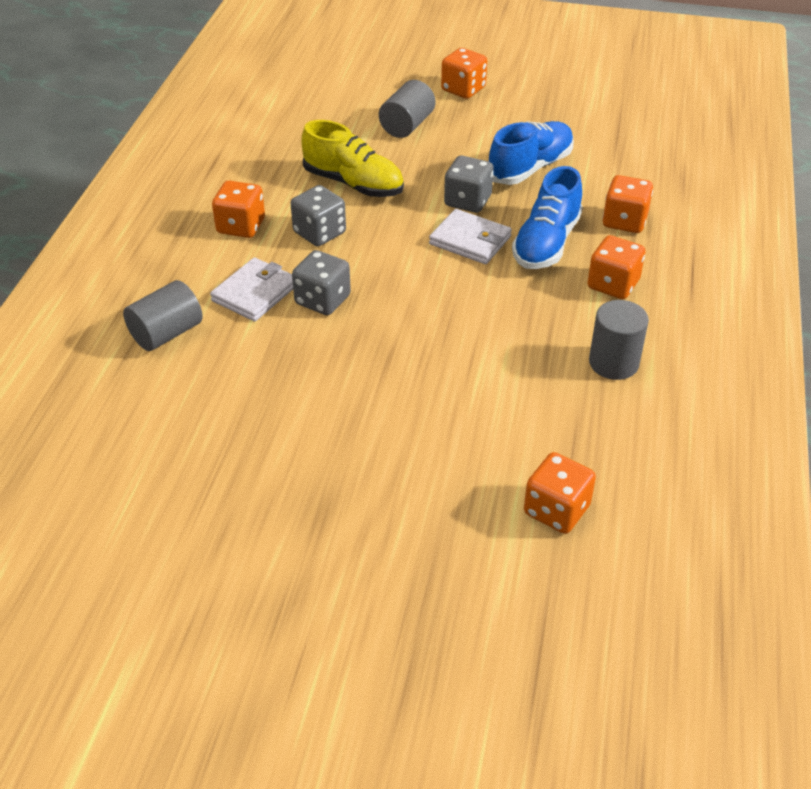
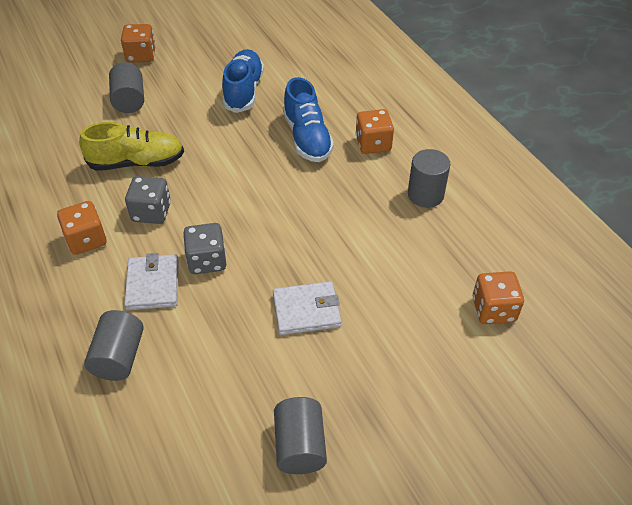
camera: 40 degrees left, 5 degrees up
(231, 497) = (300, 446): none -> grey cylinder
(467, 201) = (228, 135): grey dice -> none
(470, 240) = (259, 161): white wallet -> white wallet (306, 310)
(624, 221) = (336, 98): orange dice -> none

